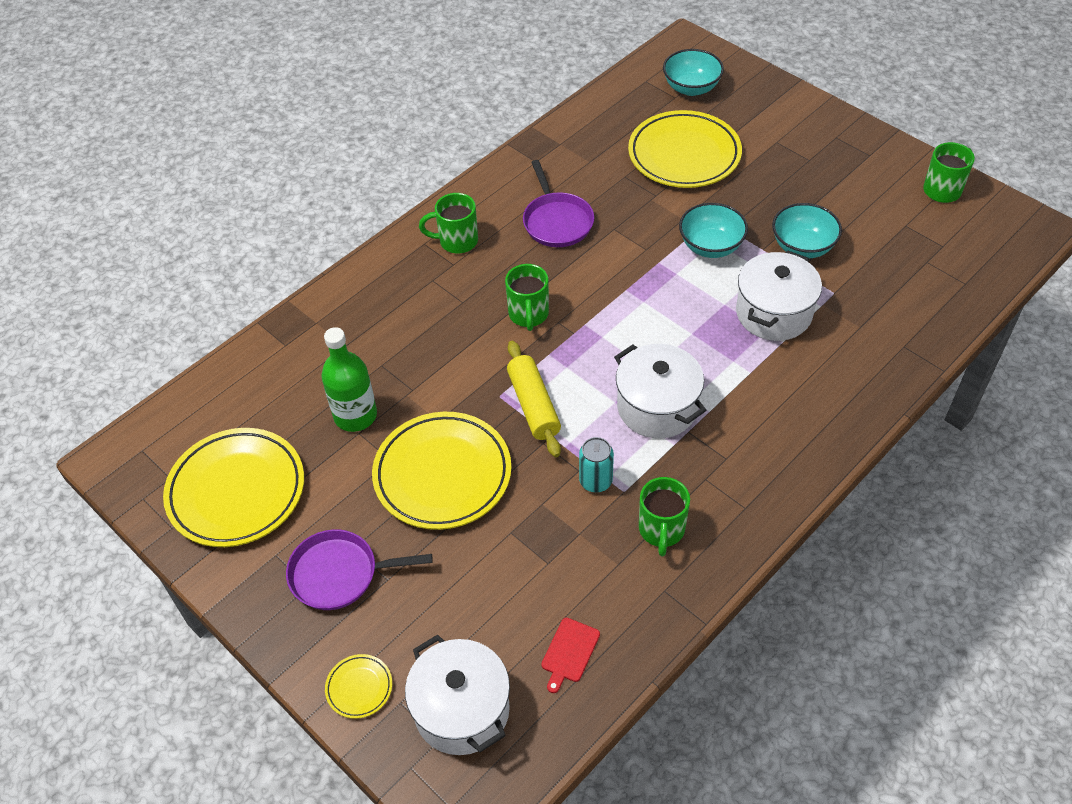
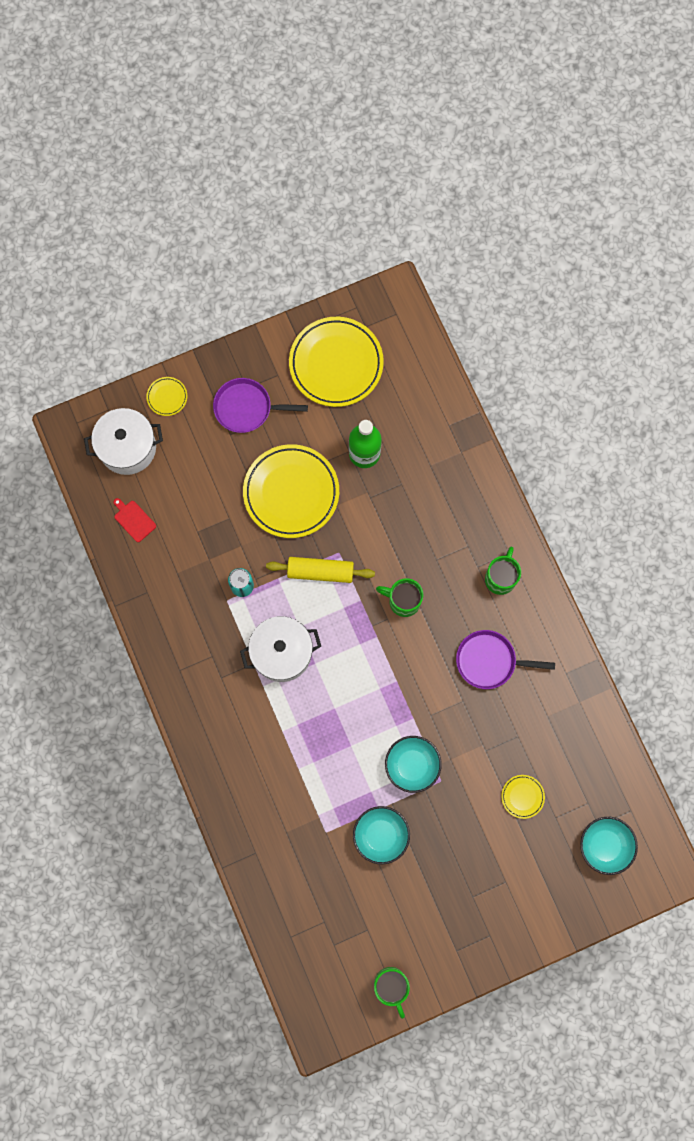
camera: 110 degrees right, 25 degrees up
(339, 574) = (246, 408): purple pan -> purple pan turned 105 degrees counterclockwise
(661, 530) = (187, 610): green mug -> none
(684, 155) = (522, 796): yellow plate -> yellow plate, size x0.43
(773, 313) = (326, 777): white pot -> none

